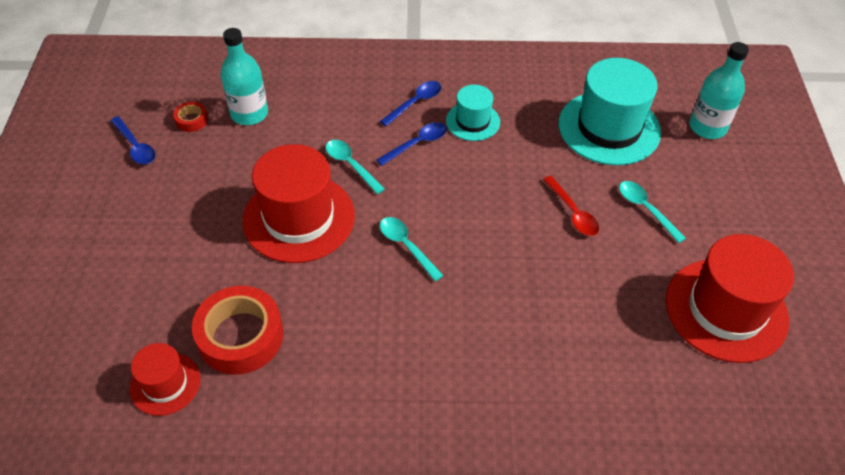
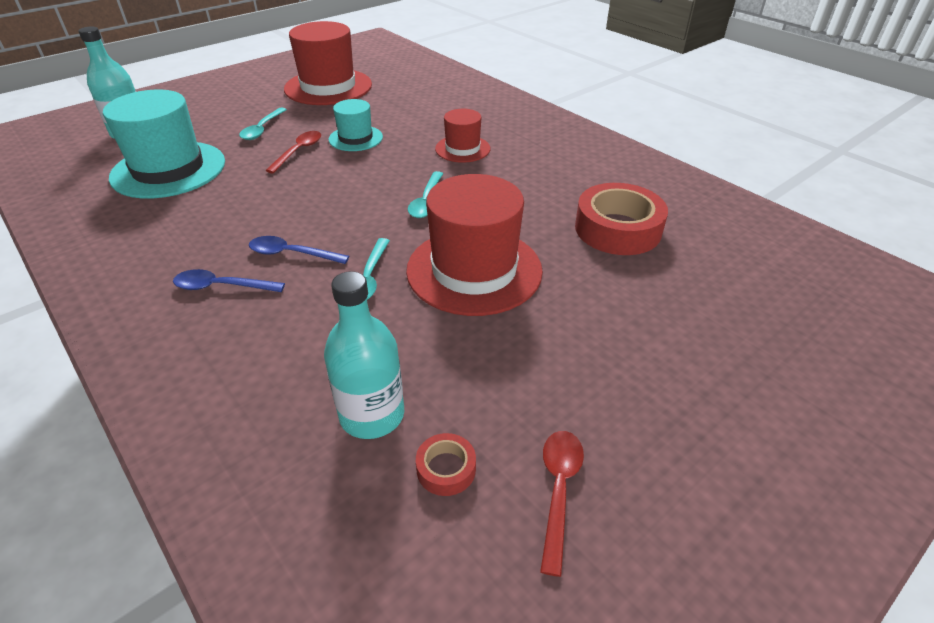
camera: 130 degrees left, 10 degrees down
(135, 146) = (558, 490): blue spoon -> red spoon
(165, 383) = (705, 238): red hat -> red hat (462, 149)
(473, 121) = (222, 237): turquoise hat -> turquoise hat (355, 138)

